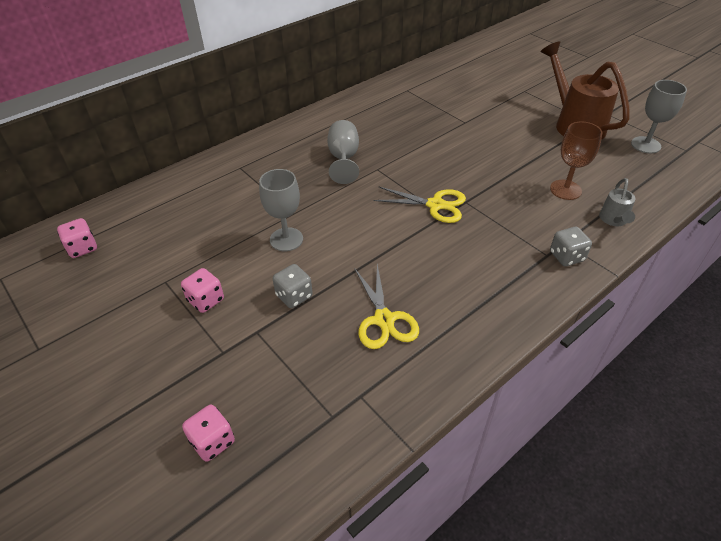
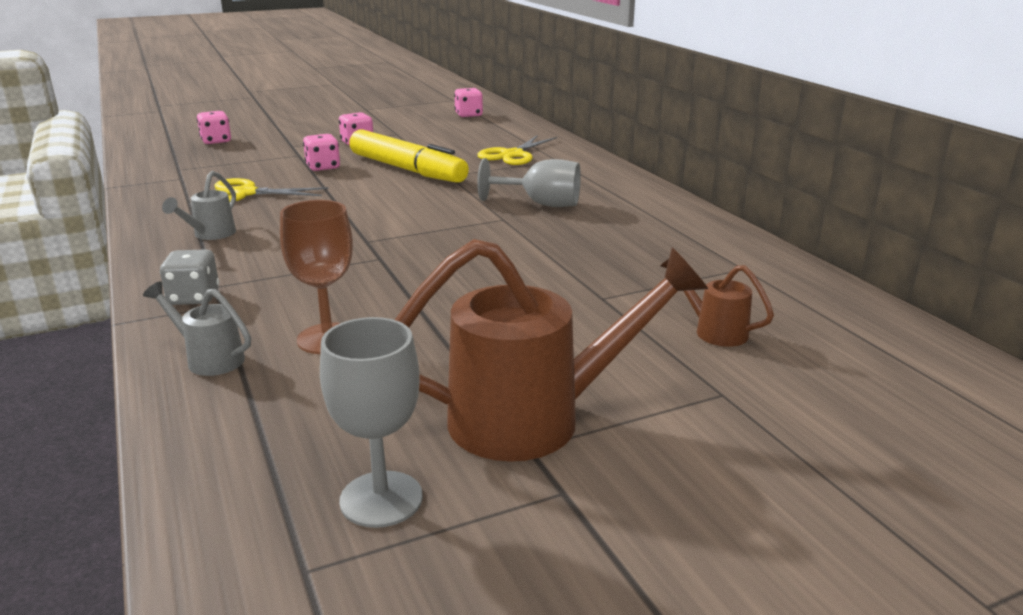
camera: 105 degrees right, 20 degrees down
(286, 239) = (407, 169): grey goblet -> yellow marker
(294, 296) = (323, 167): grey dice -> pink dice
(435, 205) = (392, 239): yellow scissors -> yellow scissors (513, 155)
(477, 94) = (714, 330): none -> brown watering can
(479, 297) = (210, 235): none -> grey watering can

